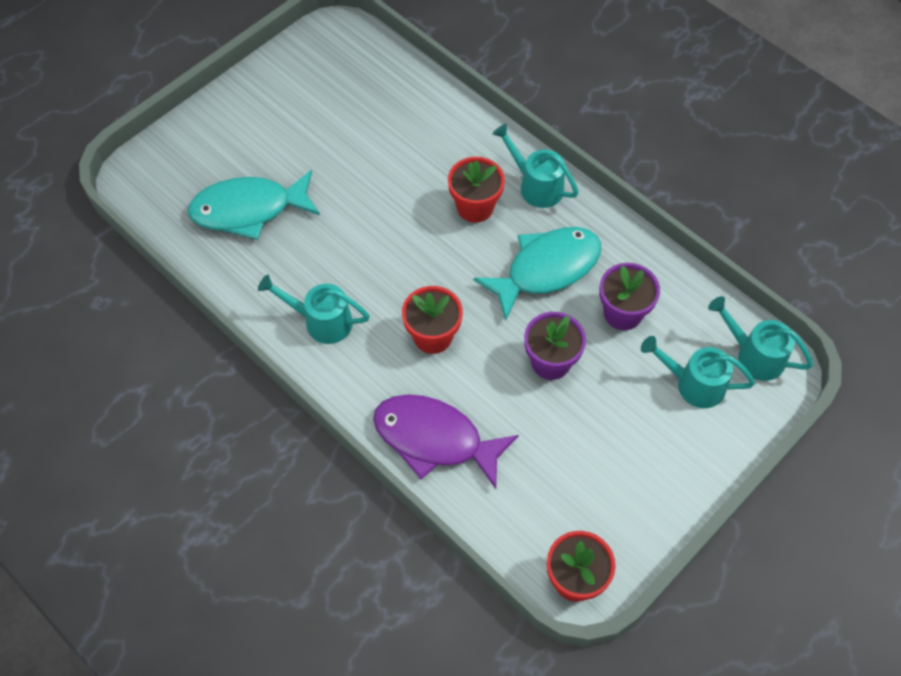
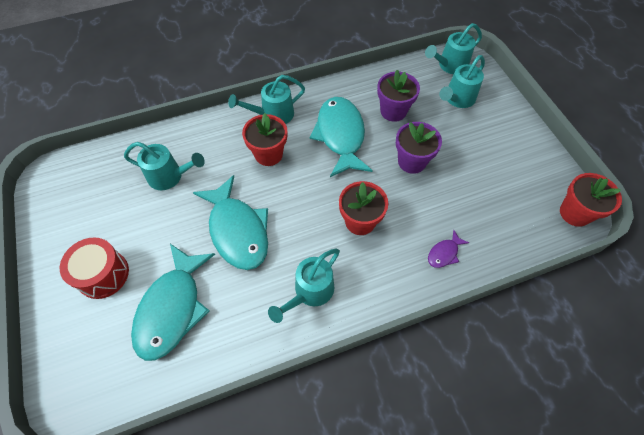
camera: 65 degrees left, 0 degrees up
(256, 136) = (103, 274): none -> red drum
(360, 223) = (237, 230): none -> turquoise fish
(393, 130) = (170, 176): none -> turquoise watering can
(435, 439) = (444, 253): purple fish -> purple fish, size x0.43

